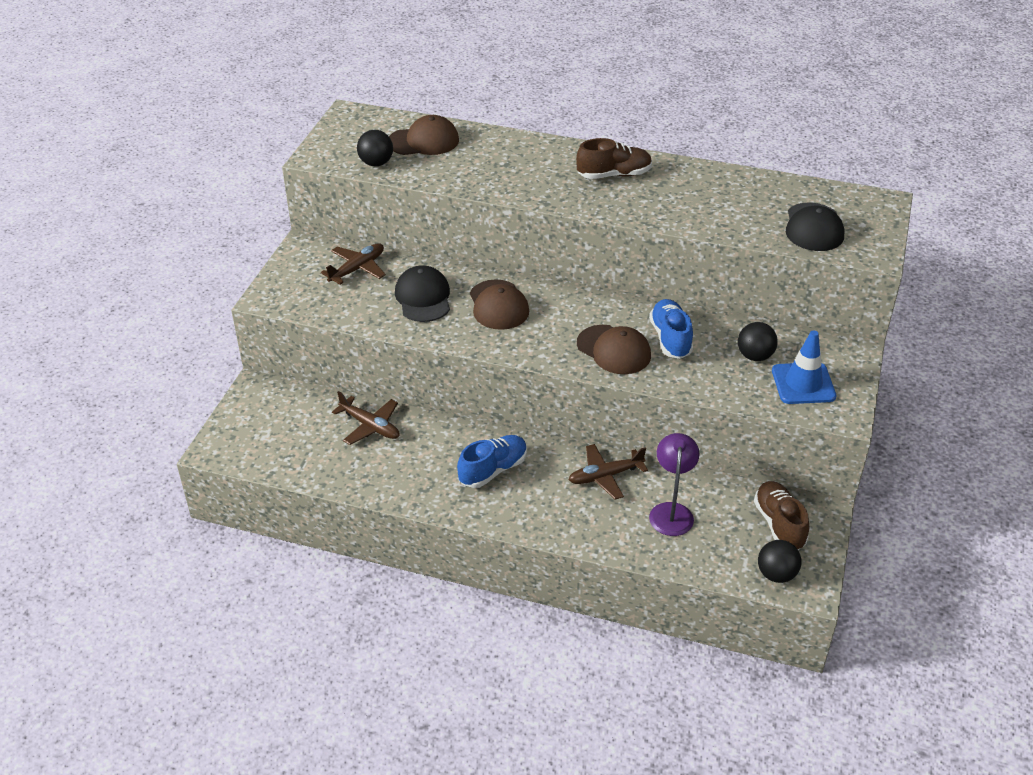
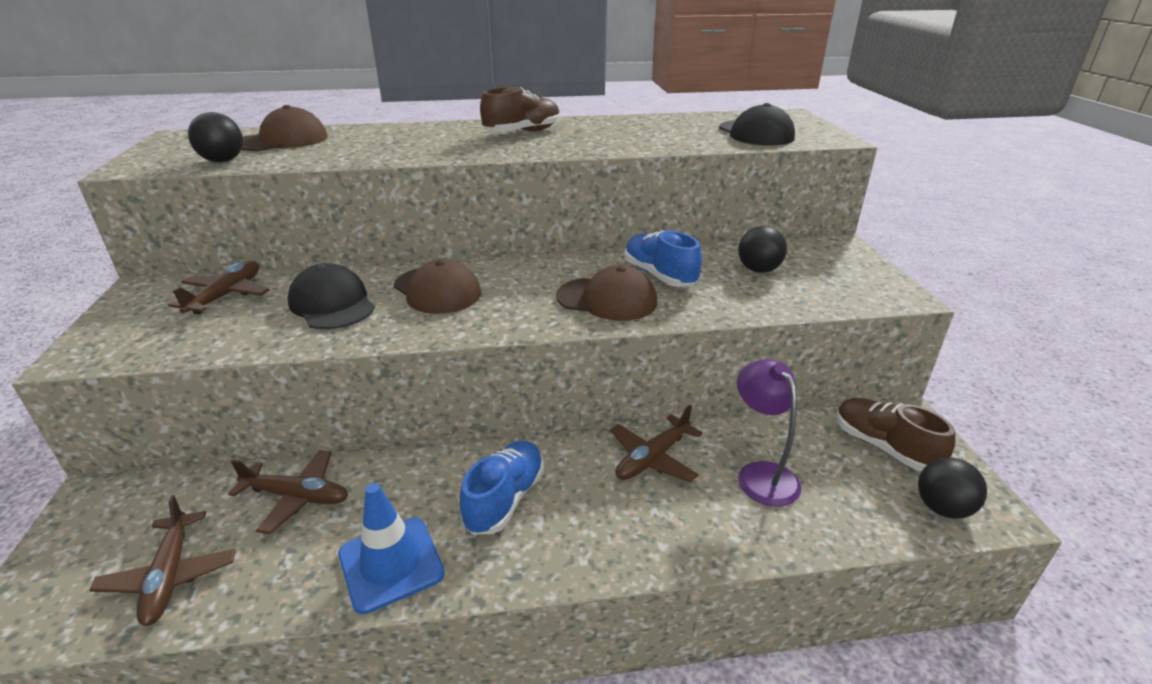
camera: 25 degrees left, 10 degrees down
(293, 450) = (170, 576): none -> brown plane
(803, 383) = (830, 280): blue traffic cone -> blue traffic cone (391, 564)

